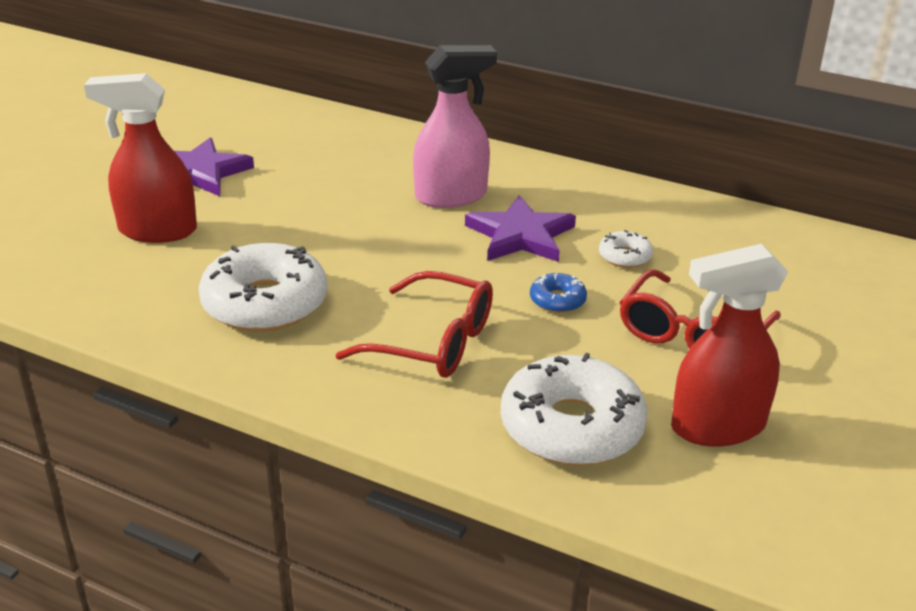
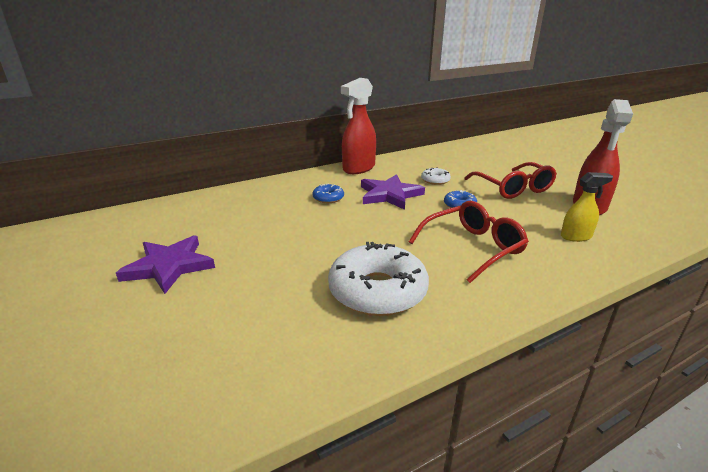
camera: 55 degrees left, 5 degrees down
(157, 230) = (221, 309): red spray bottle -> red spray bottle (358, 168)
(451, 196) = (328, 198): pink spray bottle -> blue donut
(571, 427) = (576, 236): white donut -> yellow spray bottle

